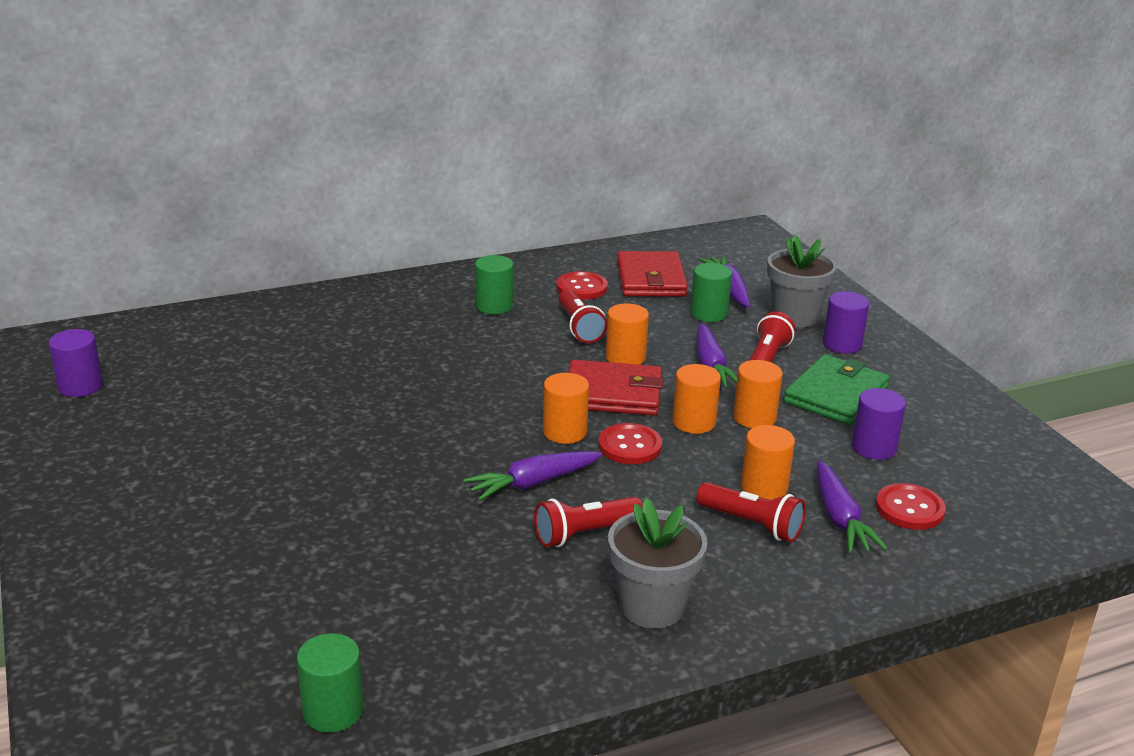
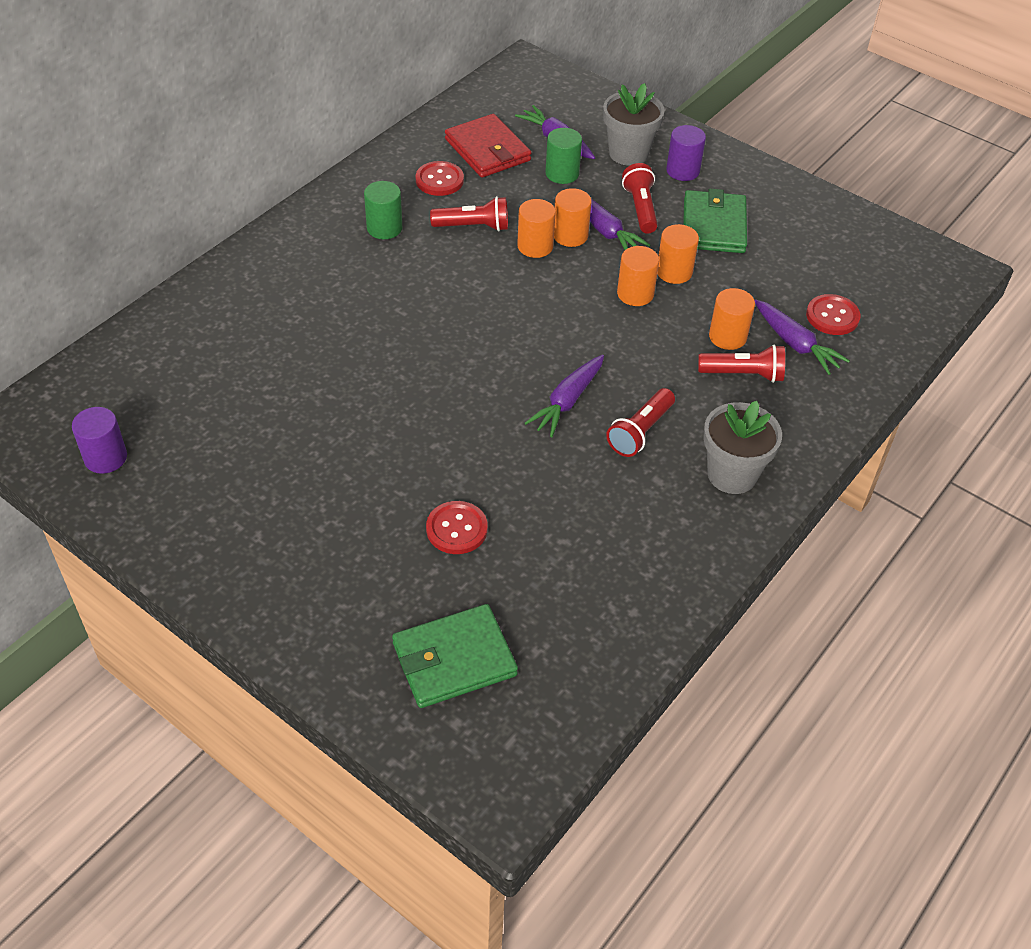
camera: 30 degrees left, 20 degrees up
(189, 651) = (454, 659): none -> green wallet
(333, 711) = (597, 656): green cylinder -> none
(564, 432) = (550, 342): orange cylinder -> orange cylinder (570, 235)
(579, 327) = (473, 226): red flashlight -> red flashlight turned 45 degrees counterclockwise
(613, 393) = (555, 288): red wallet -> none
(630, 446) = (608, 336): red button -> red button (456, 529)
(874, 447) = (773, 268): purple cylinder -> none

